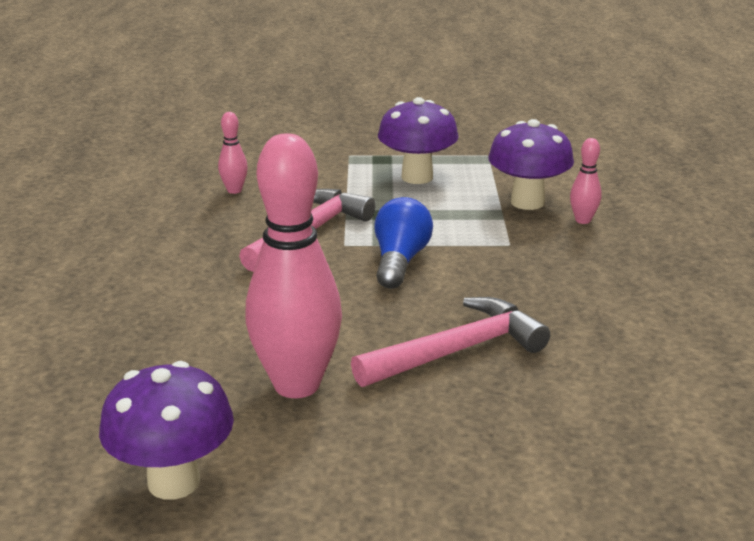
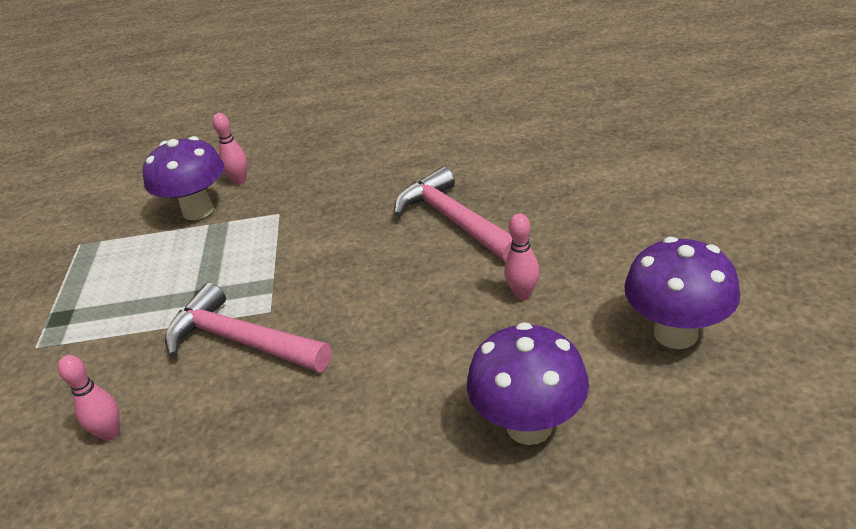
camera: 90 degrees left, 10 degrees up
(296, 385) = (523, 294): pink bowling pin -> pink bowling pin, size x0.43
(400, 261) = (307, 269): blue light bulb -> none
(417, 177) = (120, 284): purple mushroom -> purple mushroom (529, 425)

